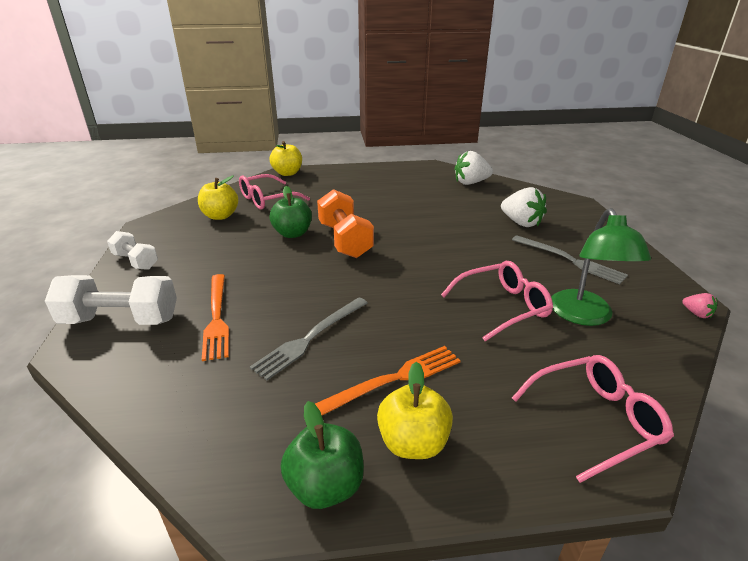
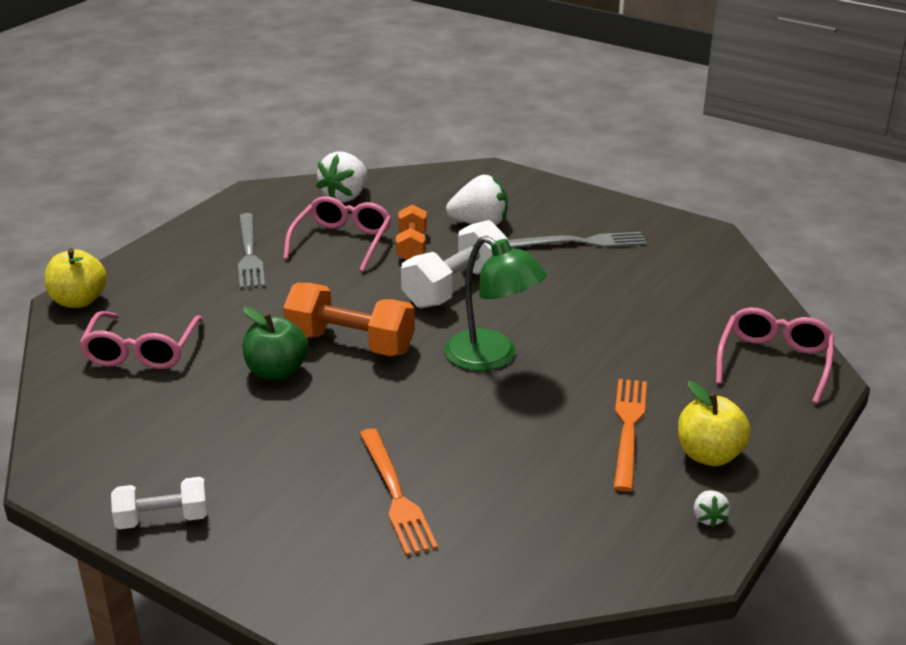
camera: 50 degrees left, 0 degrees up
(121, 320) = (308, 568): white dumbbell -> white dumbbell (455, 287)
(217, 317) = (395, 494): orange fork -> orange fork turned 45 degrees clockwise
(220, 216) = (131, 407): yellow apple -> none
(310, 338) = (512, 448): grey fork -> grey fork (249, 254)
(325, 486) = (708, 518): green apple -> white strawberry
(461, 216) = (411, 247): none -> orange dumbbell
(502, 307) = (601, 319): pink glasses -> pink glasses (342, 242)
(584, 316) = (664, 289): green lamp -> green lamp (492, 357)
(696, 314) = (723, 241): pink strawberry -> none

